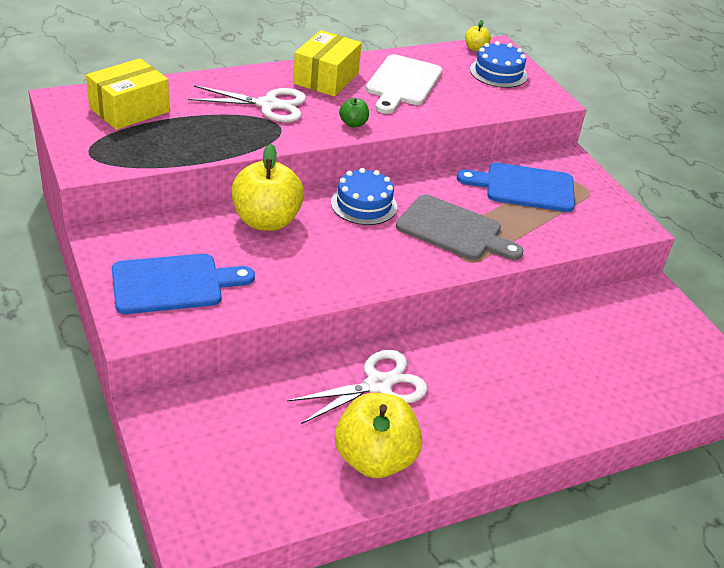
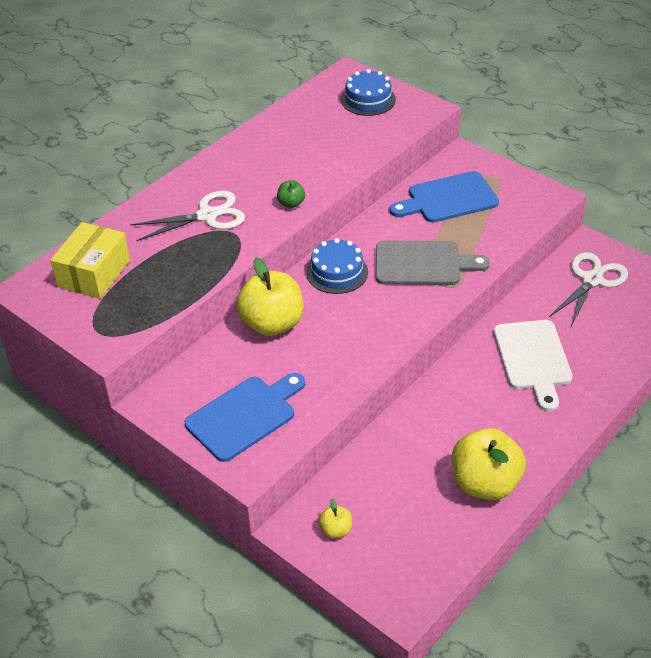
camera: 20 degrees left, 5 degrees up
(326, 78) = (233, 167): yellow box -> none
(378, 384) = (444, 422): white scissors -> white scissors (592, 280)
(403, 83) = (299, 144): white cutting board -> white cutting board (533, 359)
(475, 48) = (332, 82): yellow apple -> yellow apple (336, 530)

